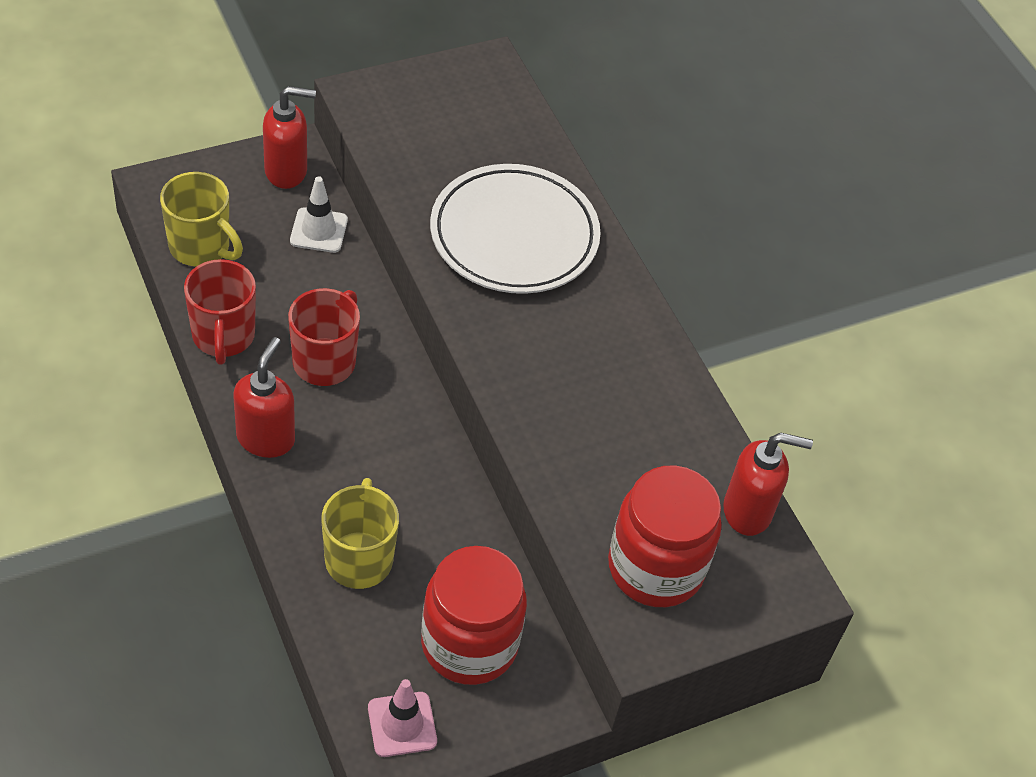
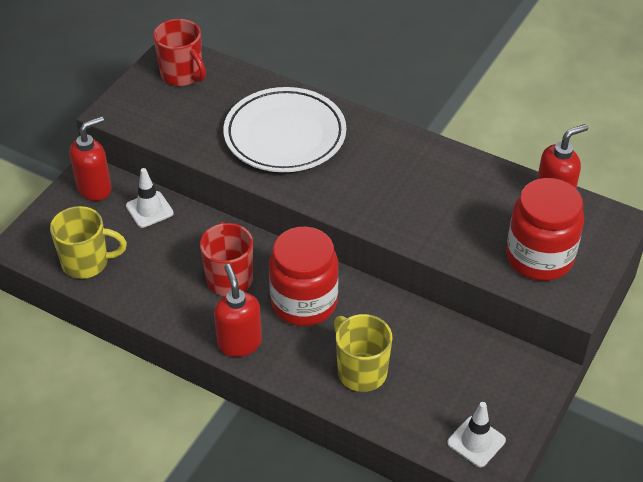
camera: 30 degrees left, 5 degrees down
(223, 337) = (154, 304): red mug -> red mug (182, 75)
(402, 724) = (476, 441): pink traffic cone -> white traffic cone
(469, 644) = (466, 374): red jar -> red jar (304, 302)

